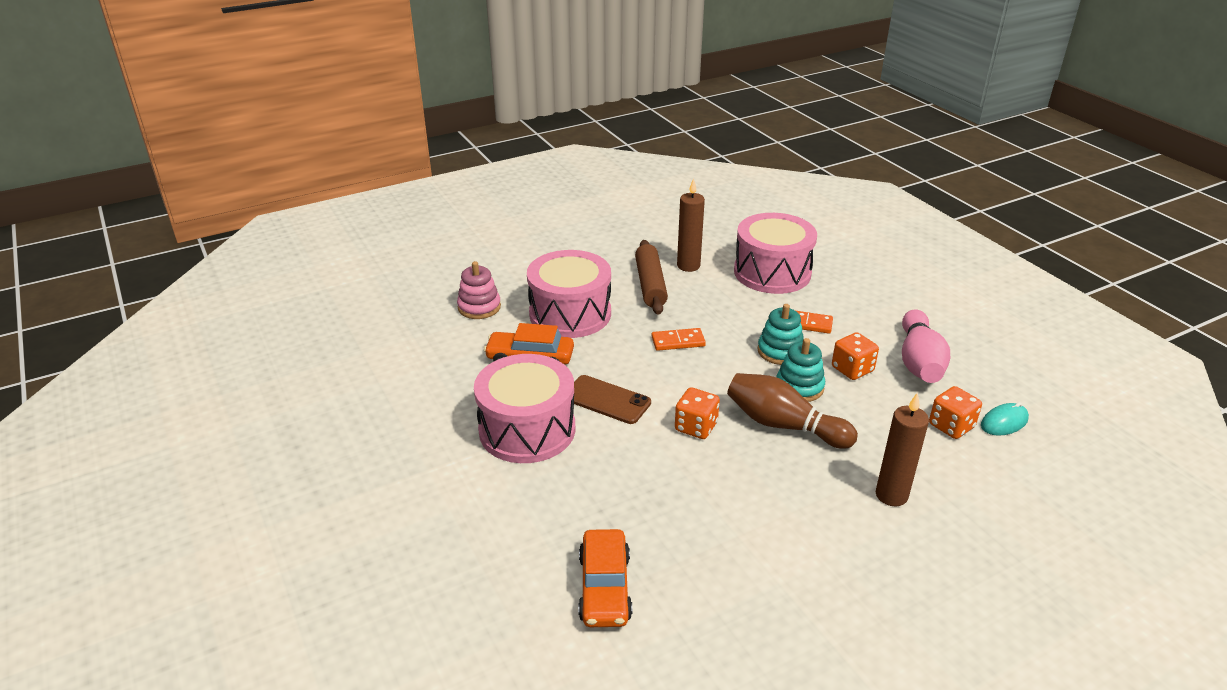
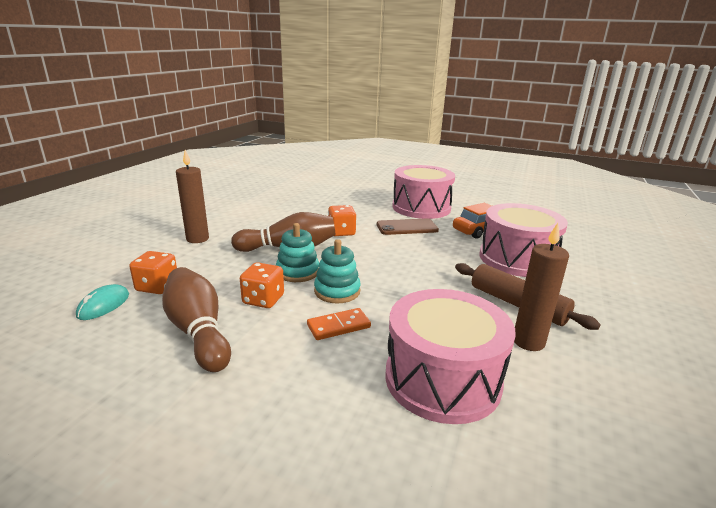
camera: 140 degrees right, 10 degrees down
(479, 307) = (569, 242): pink stacking toy -> none
(604, 588) = (314, 185): orange car -> none
(678, 341) = (420, 269): orange domino -> none
(919, 361) = (198, 332): pink bowling pin -> brown bowling pin

